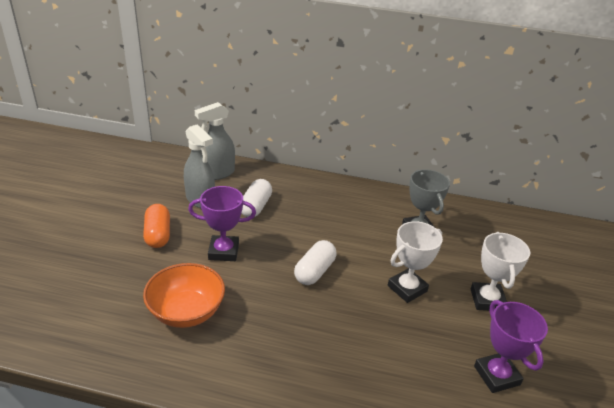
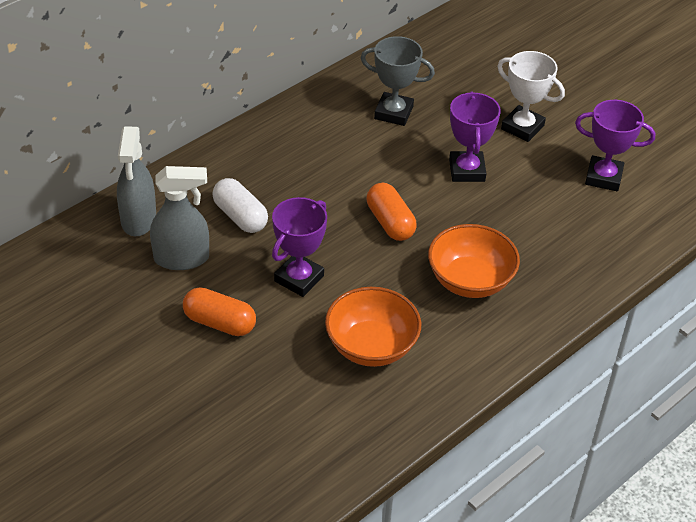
camera: 55 degrees left, 10 degrees up
(297, 338) = (470, 281): none -> orange bowl
(314, 271) = (390, 222): white capsule -> orange capsule
(407, 288) = (467, 170): white trophy -> purple trophy

